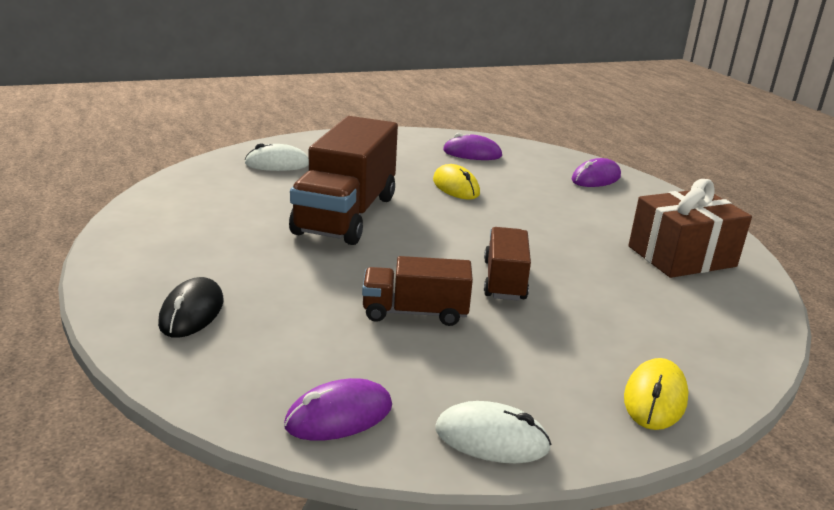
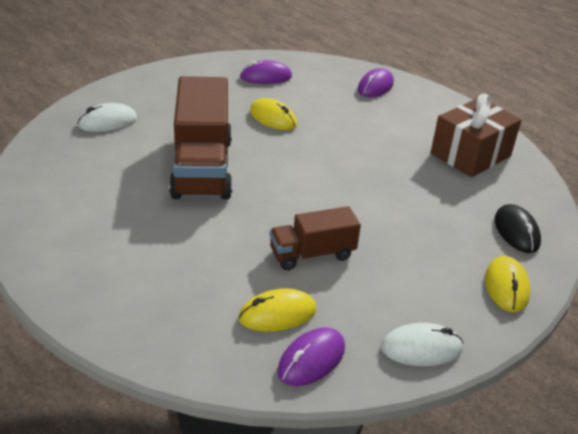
camera: 20 degrees left, 10 degrees up
(192, 312) = (142, 298): black mouse -> black mouse (516, 231)
(331, 360) = (277, 314): none -> yellow mouse
(504, 280) = (359, 207): brown truck -> none

